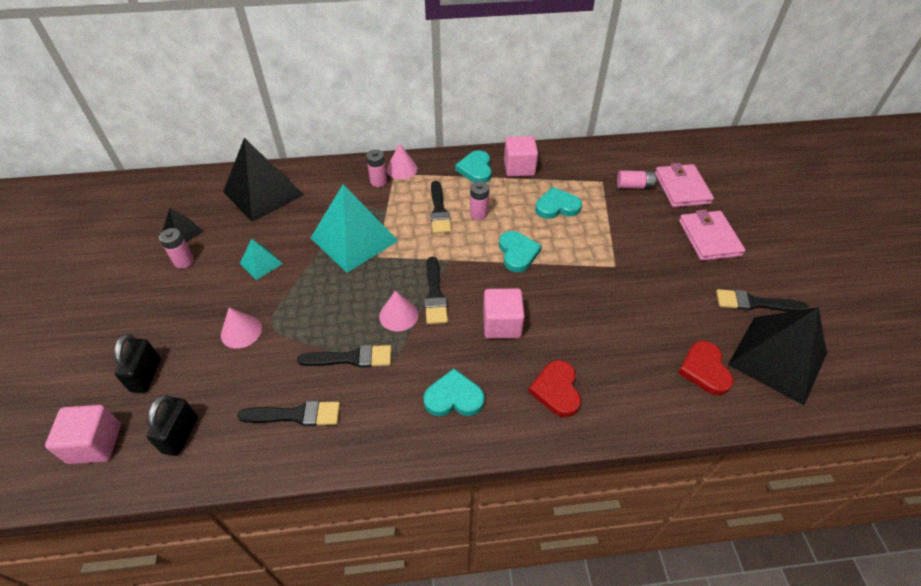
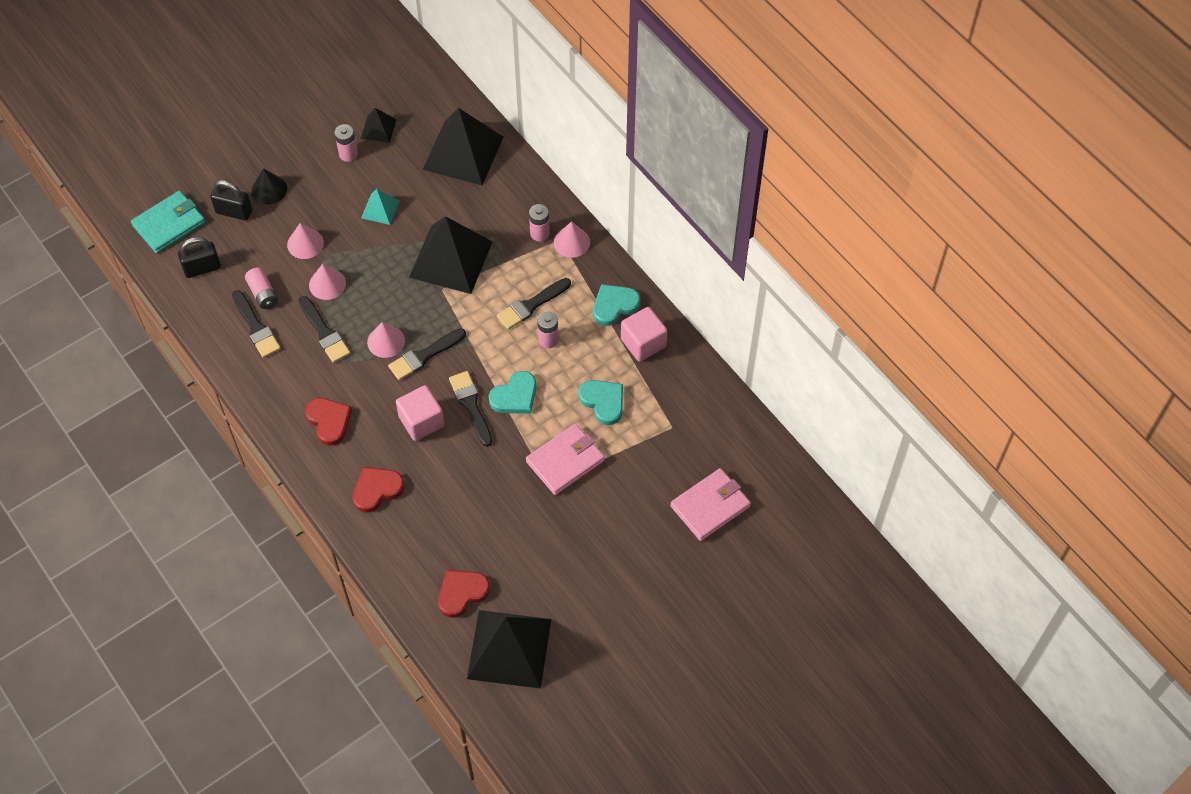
camera: 60 degrees right, 10 degrees up
(95, 444) = (169, 224): pink cube -> turquoise wallet
(146, 375) = (234, 212): black padlock -> black padlock turned 45 degrees clockwise
(154, 334) = (269, 189): none -> black cone
(300, 333) = (327, 284): none -> pink cone
(354, 239) = (451, 259): turquoise pyramid -> black pyramid
(454, 397) = (329, 421): turquoise heart -> red heart
(634, 186) = (683, 460): pink battery -> pink battery (263, 293)
(709, 238) = (642, 553): pink wallet -> pink wallet (565, 461)
(754, 303) = (570, 615): black brush -> black brush (471, 405)

